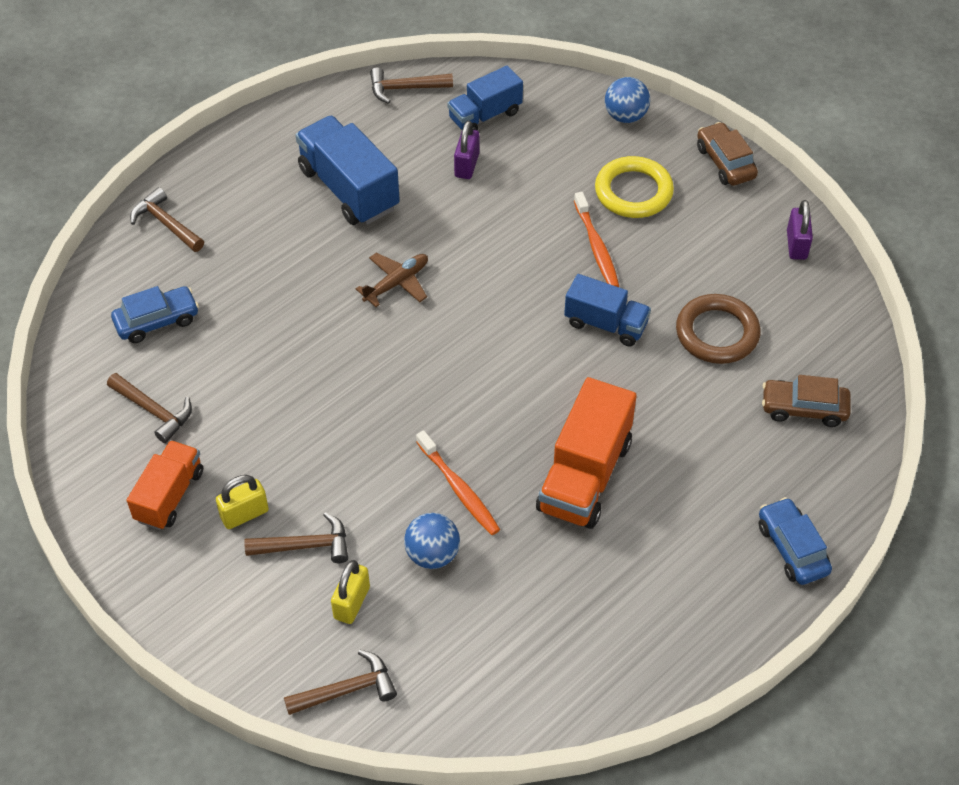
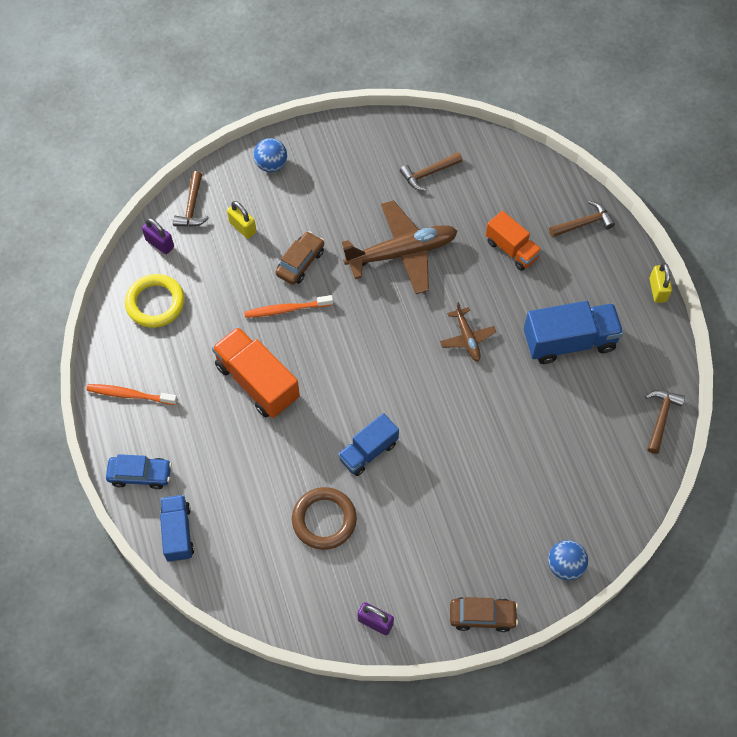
camera: 115 degrees right, 10 degrees up
(157, 321) = (499, 195): blue car -> none
(170, 496) = (362, 164): orange truck -> orange truck (511, 249)
(244, 514) = (330, 196): yellow padlock -> yellow padlock (657, 290)
(302, 393) = (402, 253): none -> brown plane
(305, 545) = (292, 218): brown hammer -> none
(432, 554) = (250, 278): blue ball -> blue ball (271, 165)
(467, 165) = (559, 427): purple padlock -> purple padlock (160, 243)
(485, 115) = (608, 462): blue truck -> blue truck (178, 533)
(596, 247) = (440, 478): orange toothbrush -> orange toothbrush (130, 395)
(633, 192) = (482, 531): yellow ring -> yellow ring (155, 303)
(804, 408) = (234, 542): brown car -> brown car (300, 262)

